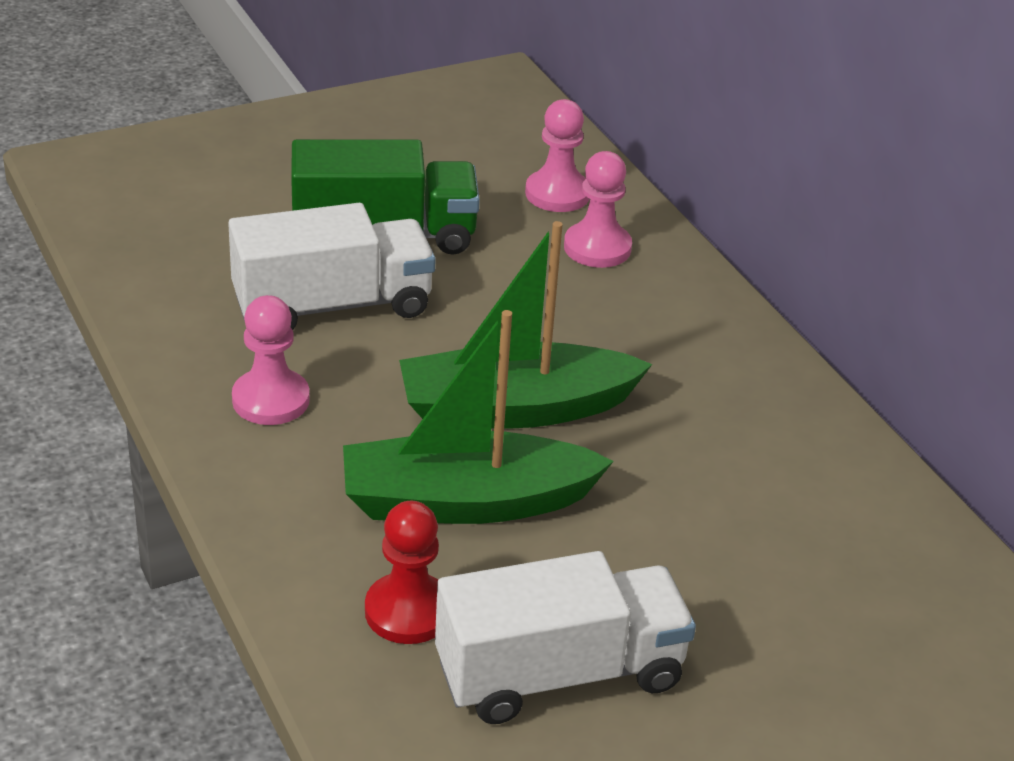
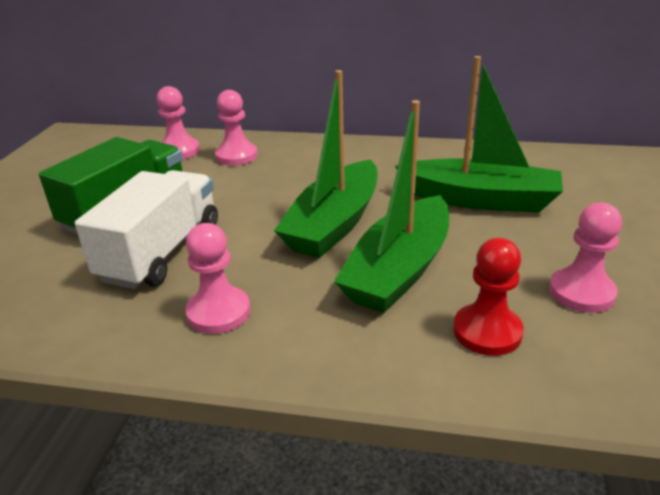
camera: 50 degrees left, 5 degrees down
(559, 673) = (581, 292): white truck -> pink pawn
(711, 518) = (480, 199): none -> green boat

